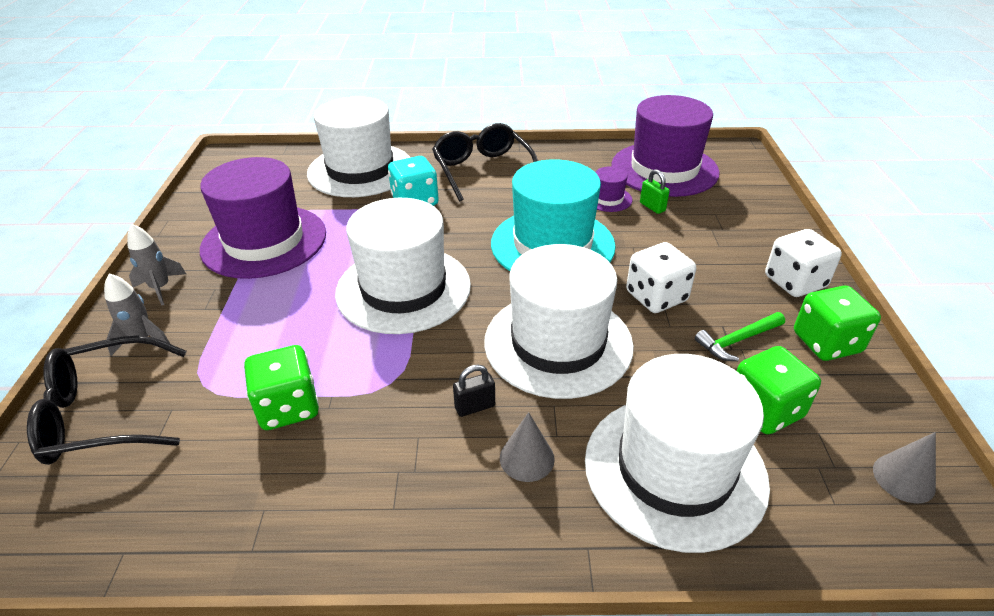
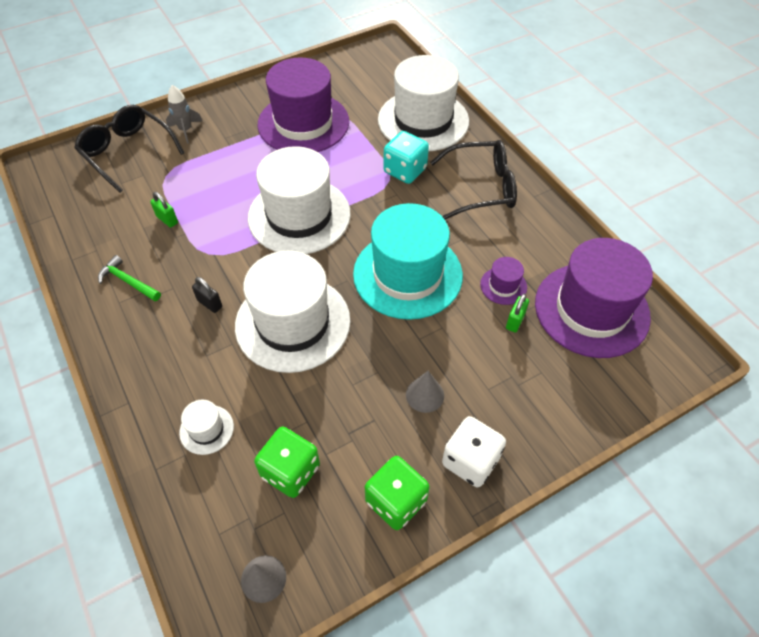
camera: 60 degrees right, 15 degrees up
(160, 288) = (230, 109): grey rocket -> none
(288, 407) = (167, 219): green dice -> green padlock
(482, 170) = (482, 187): black glasses -> black glasses turned 45 degrees clockwise
(527, 458) = (180, 347): grey cone -> grey cone (425, 395)
(656, 297) = (383, 364): white dice -> none
(674, 469) = (206, 429): white hat -> white hat, size x0.42
(737, 340) = (361, 434): green hammer -> green hammer (128, 281)

